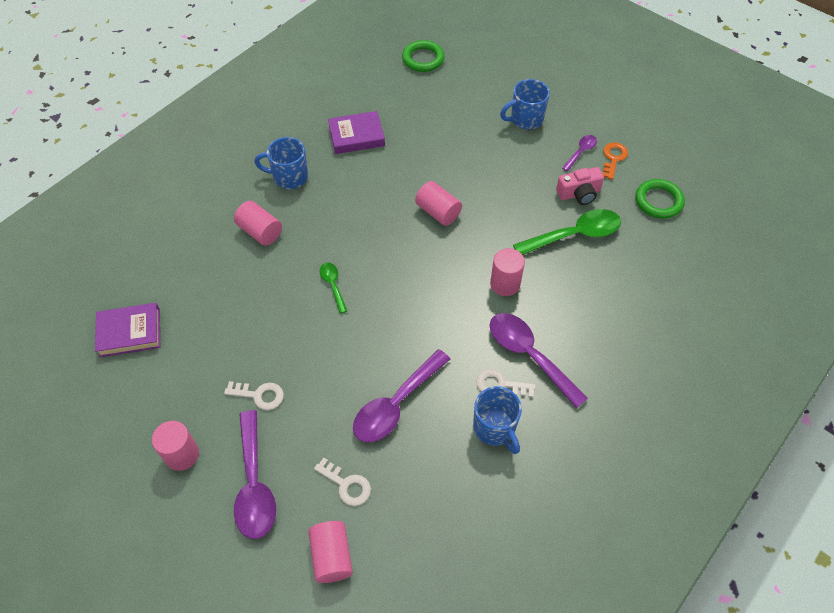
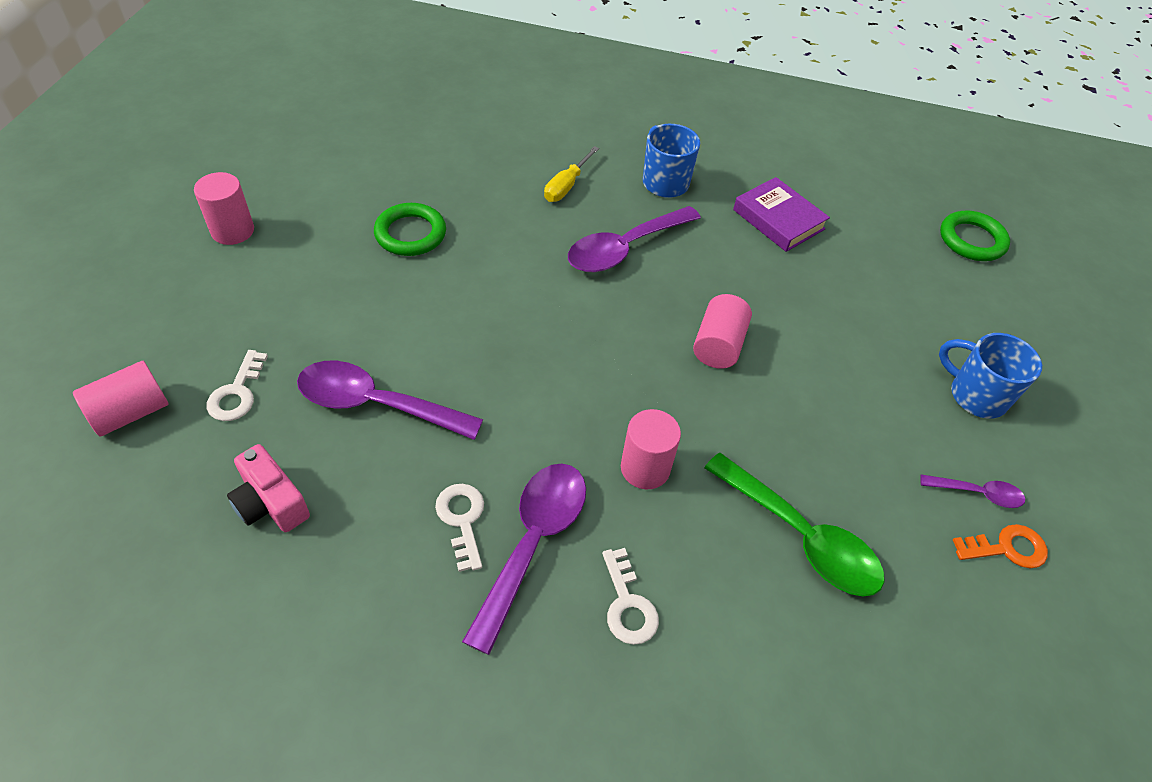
camera: 60 degrees right, 5 degrees down
(130, 332) = (371, 137): purple book -> none
(254, 485) = (212, 305): purple spoon -> purple spoon (624, 249)
(259, 395) = (335, 266): white key -> white key (628, 604)
(260, 231) = (566, 186): pink cylinder -> yellow screwdriver
(333, 285) = (528, 277): green spoon -> none
(495, 428) = (383, 537): blue mug -> none
(579, 193) = (890, 517): pink camera -> pink camera (270, 502)
(658, 201) = (973, 654): green ring -> green ring (410, 234)

